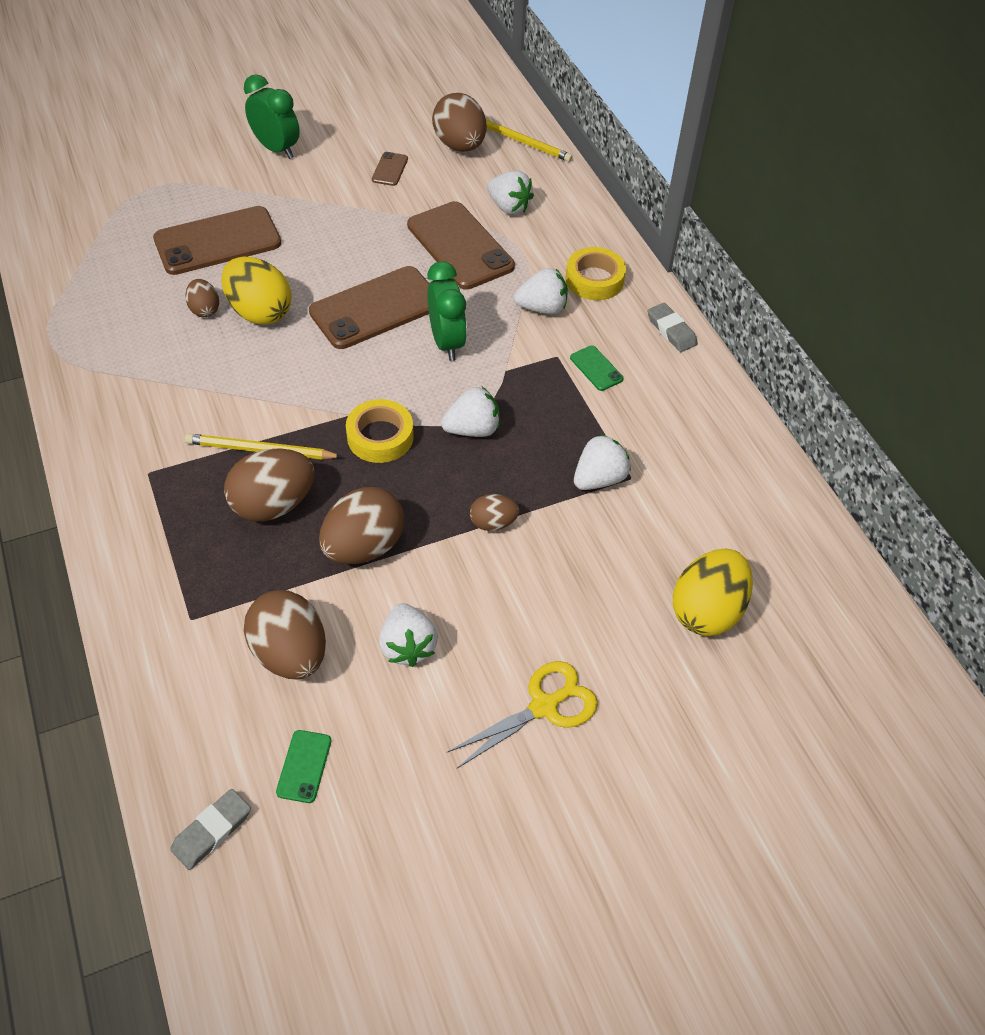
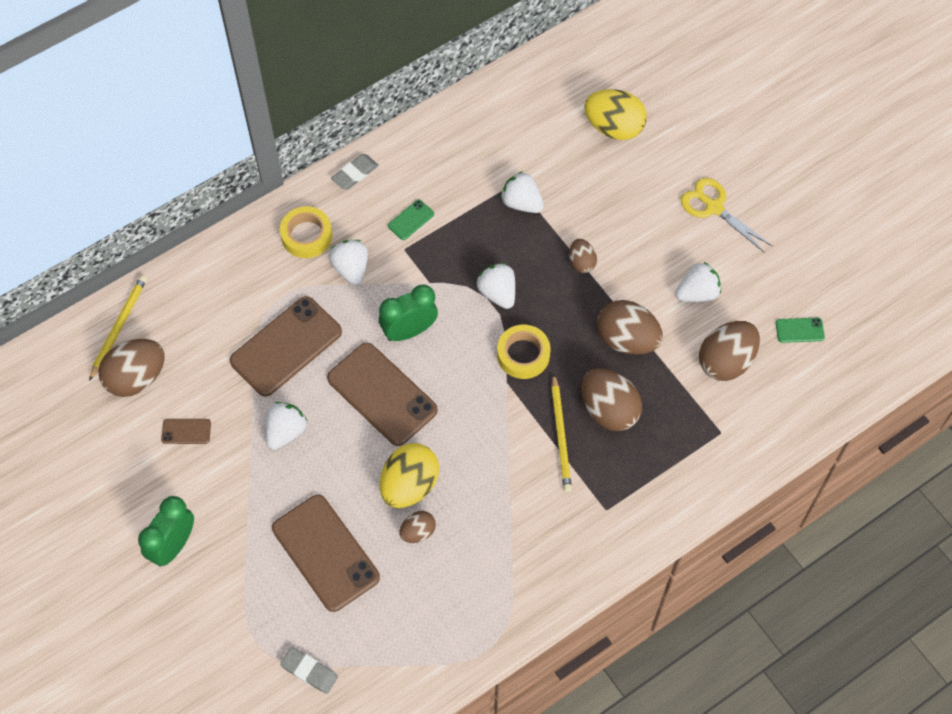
camera: 100 degrees left, 10 degrees up
(212, 831) = (857, 368): grey eraser -> grey eraser (309, 671)
(509, 207) = (223, 317): white strawberry -> white strawberry (285, 431)

